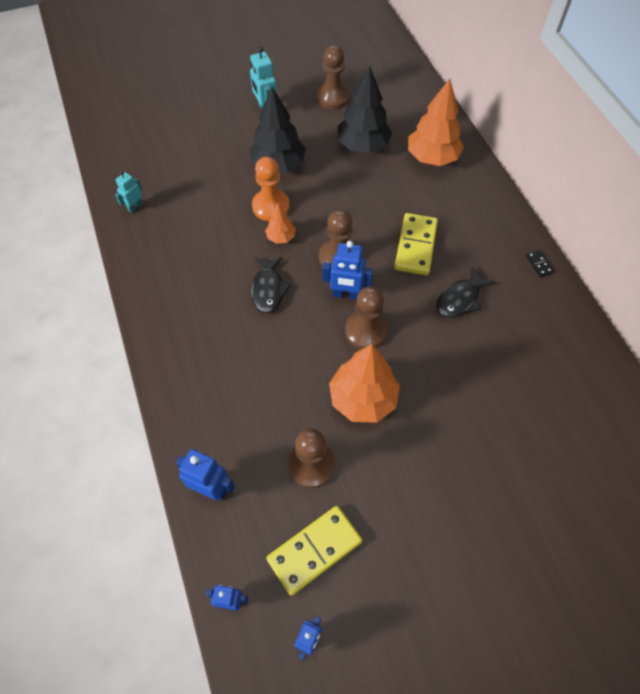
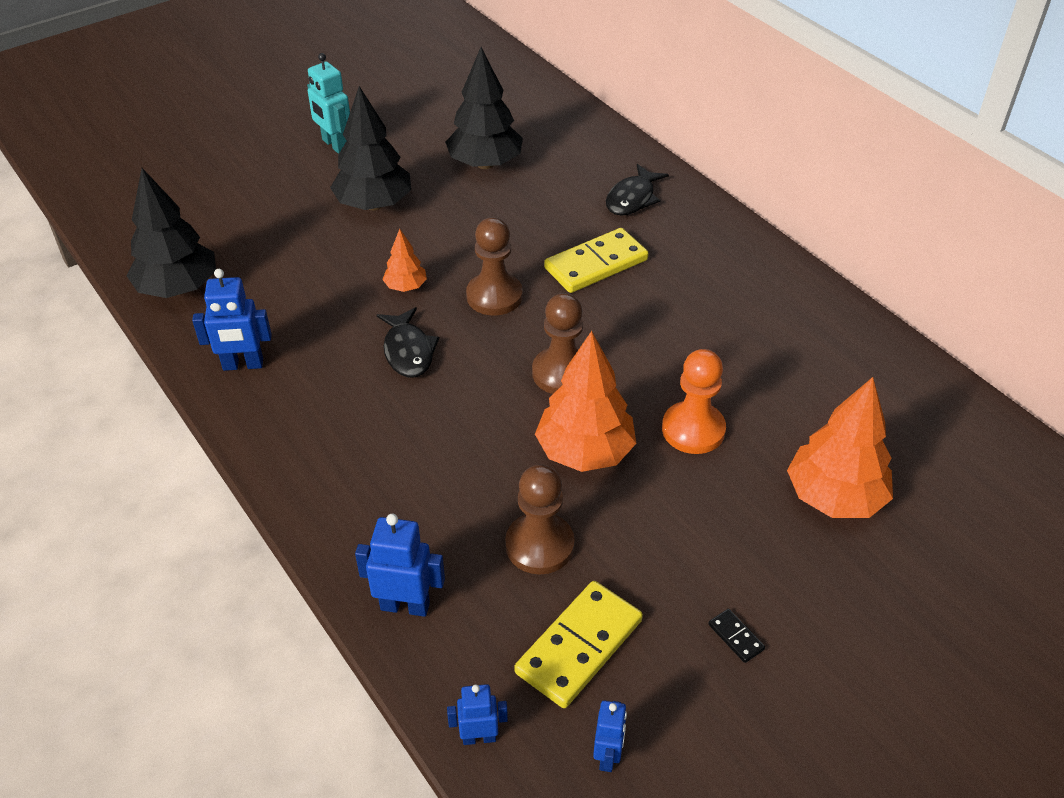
camera: 15 degrees left, 15 degrees down
(135, 207) = (178, 288): turquoise robot -> black tree
(271, 206) = (379, 254): orange pawn -> orange pawn (693, 430)
(332, 98) = (424, 116): brown pawn -> none
(346, 295) = (520, 336): blue robot -> blue robot (243, 365)
(415, 246) = (596, 264): yellow domino -> yellow domino turned 60 degrees clockwise
(432, 157) = (583, 162): orange tree -> orange tree (834, 497)
(460, 299) = (676, 313): black fish -> black fish (632, 198)
(539, 264) = (765, 255): black domino -> black domino (736, 637)

